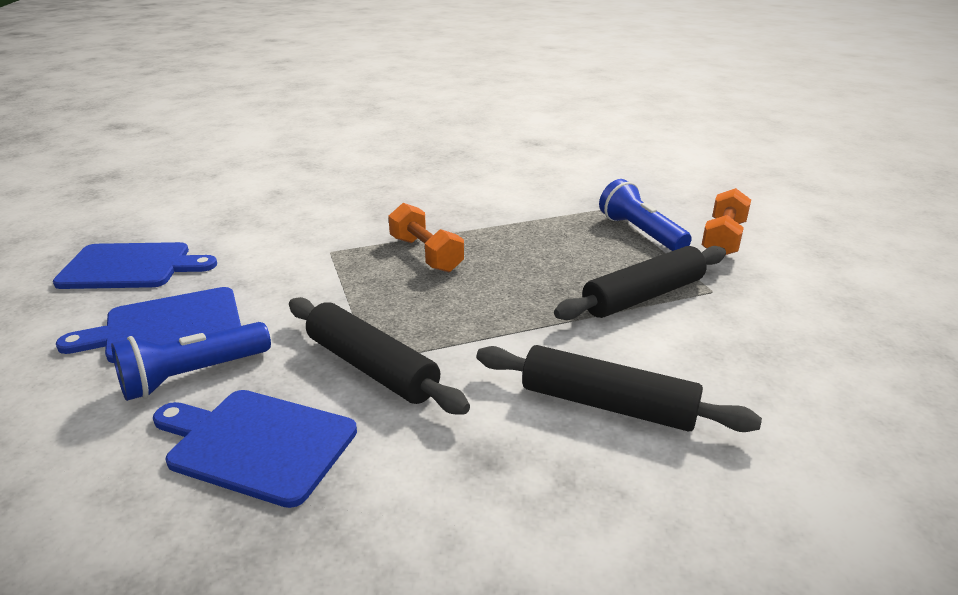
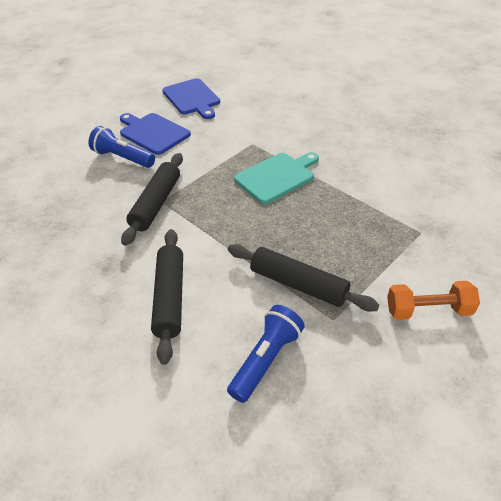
camera: 65 degrees right, 15 degrees up
(256, 443) = (89, 196): blue cutting board -> none
(426, 254) = (277, 177): orange dumbbell -> turquoise cutting board
(640, 233) = (393, 260): blue flashlight -> blue flashlight (266, 359)

